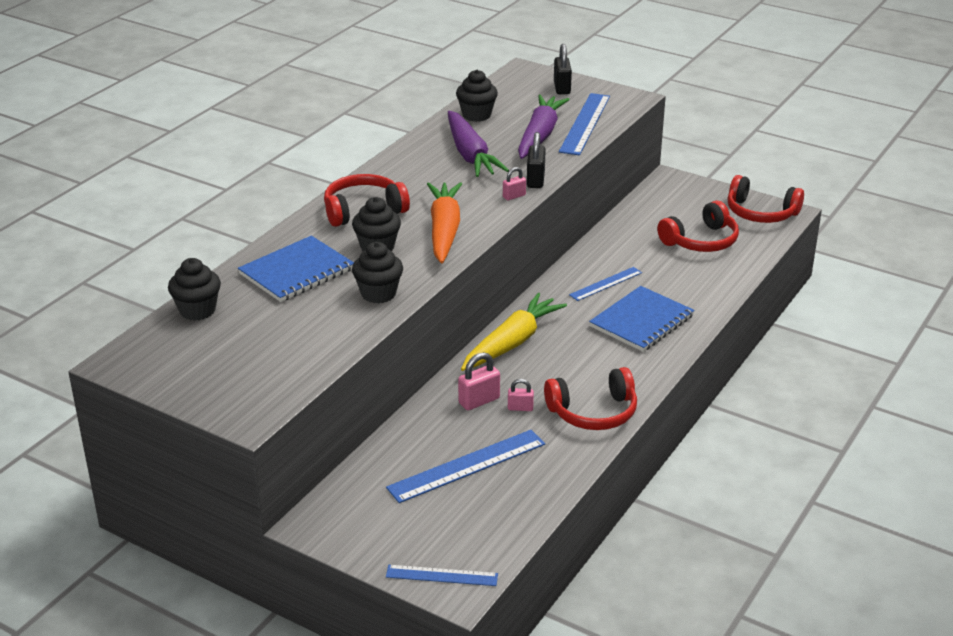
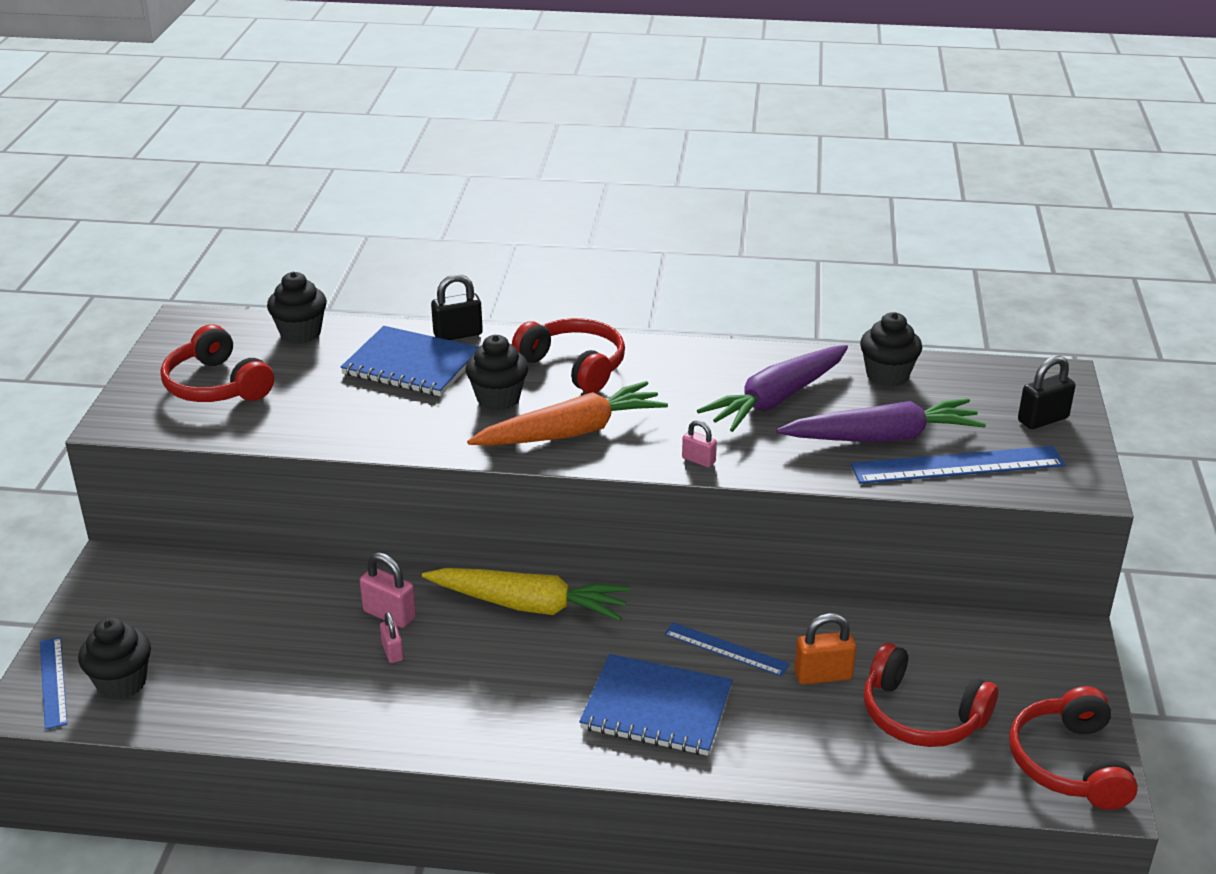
camera: 65 degrees right, 0 degrees up
(378, 294) = (398, 428): black cupcake -> black cupcake (122, 683)
(467, 466) = (257, 642): blue ruler -> none
(535, 180) = (756, 465): black padlock -> black padlock (458, 334)
(593, 412) = (416, 718): red headphones -> red headphones (216, 385)
(650, 260) = (823, 675): none -> orange padlock

